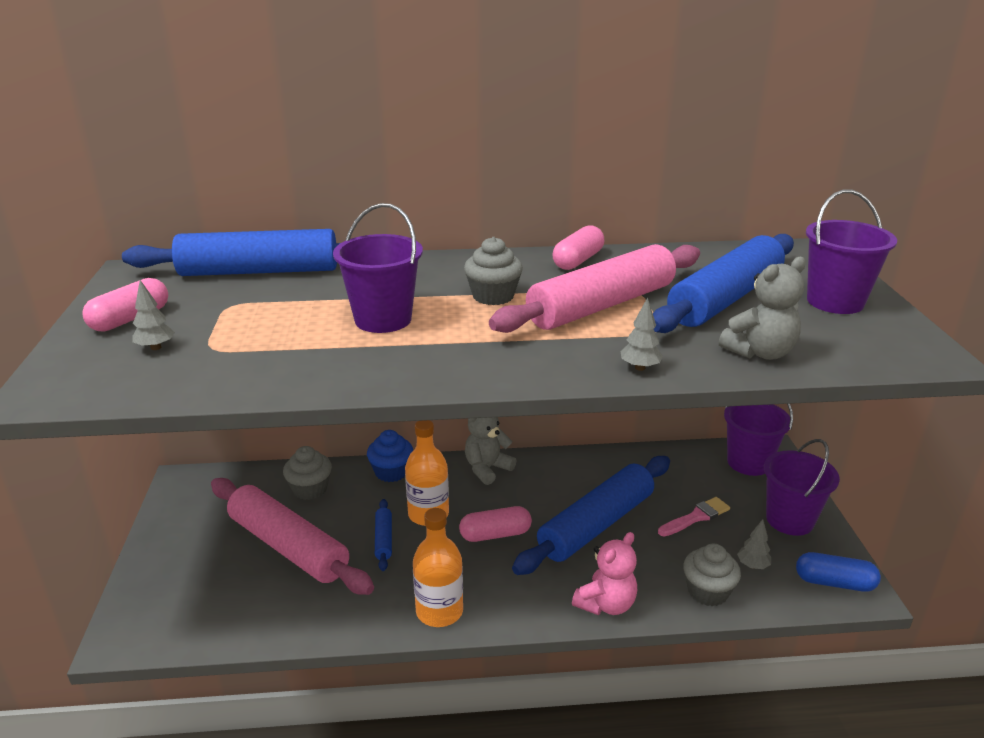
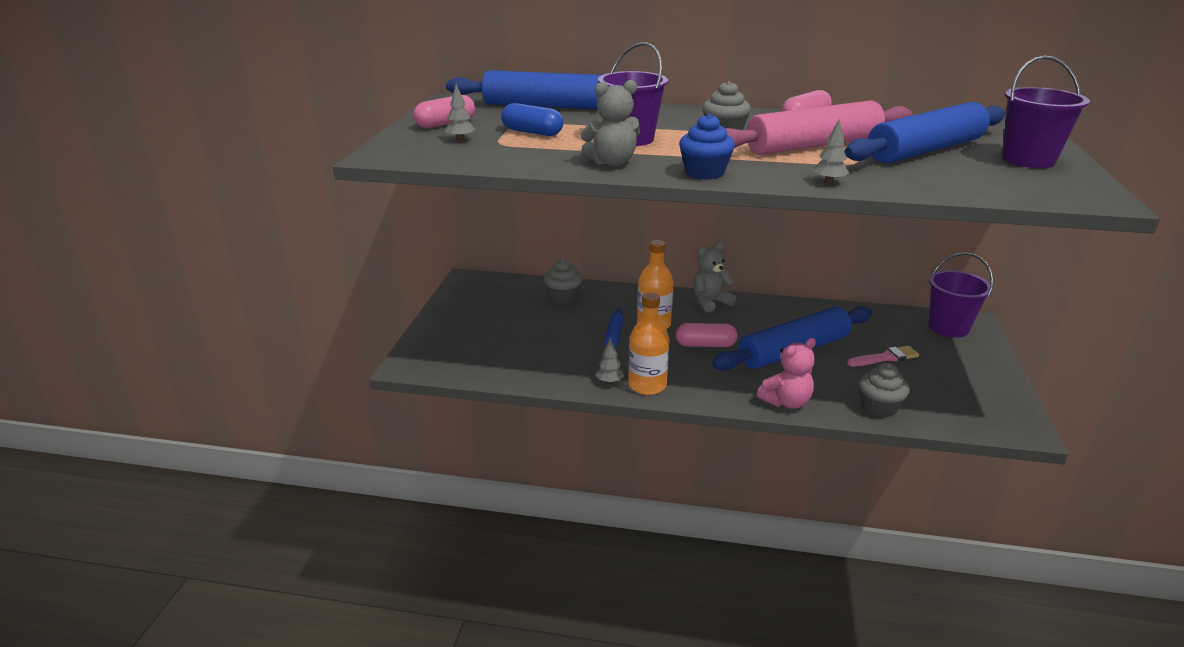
camera: 15 degrees right, 0 degrees up
(288, 546) = (539, 329): pink rolling pin -> none
(391, 472) = (630, 294): blue cupcake -> blue cupcake (704, 173)
(752, 565) = (926, 396): grey tree -> grey tree (609, 382)
(760, 353) = (939, 183): grey teddy bear -> grey teddy bear (612, 162)
(789, 520) = (973, 371): purple bucket -> none
(834, 583) = (1000, 419): blue capsule -> blue capsule (532, 132)

